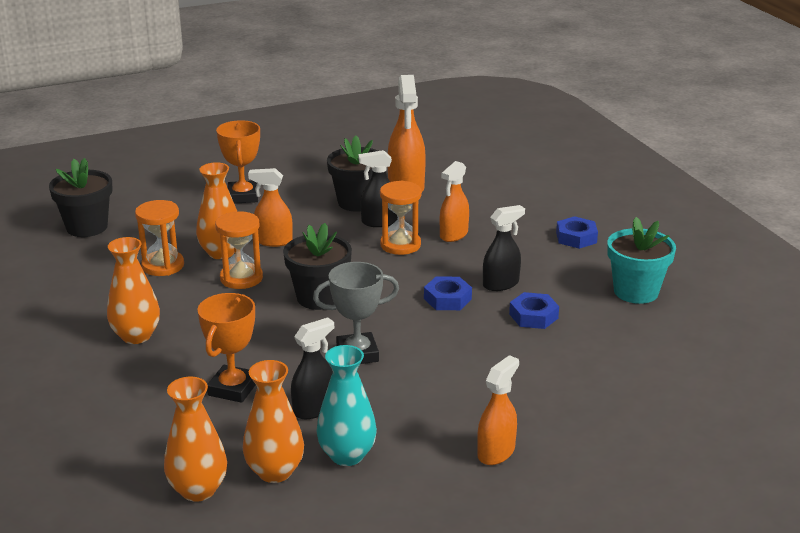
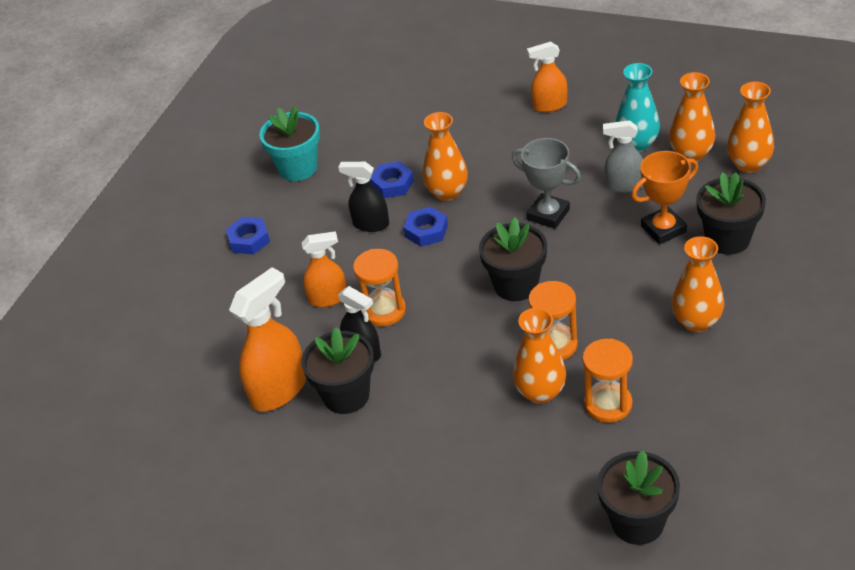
camera: 130 degrees left, 15 degrees up
(160, 407) = (727, 239): none -> black flower pot
(243, 196) = (436, 478): orange trophy -> none
(273, 241) = (479, 381): orange spray bottle -> none
(314, 409) = (624, 185): black spray bottle -> grey spray bottle
(475, 331) = (447, 192): none -> orange vase

